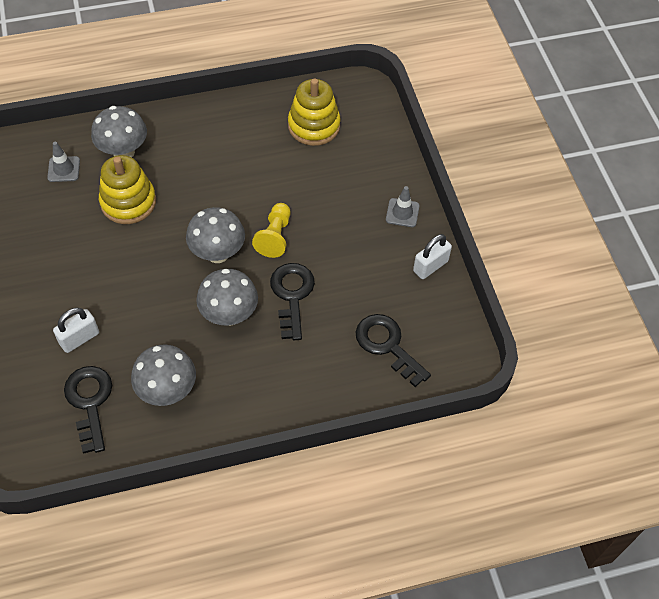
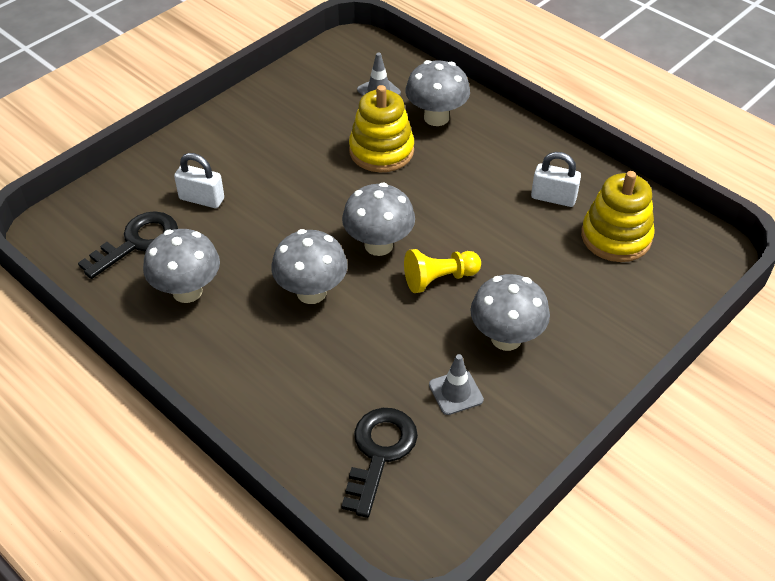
camera: 60 degrees right, 10 degrees down
(292, 295) = (376, 331): black key -> none
(349, 230) = (506, 338): none -> grey mushroom
(402, 213) = (576, 376): grey traffic cone -> grey traffic cone (456, 392)
(430, 266) = (525, 441): white padlock -> white padlock (553, 198)

